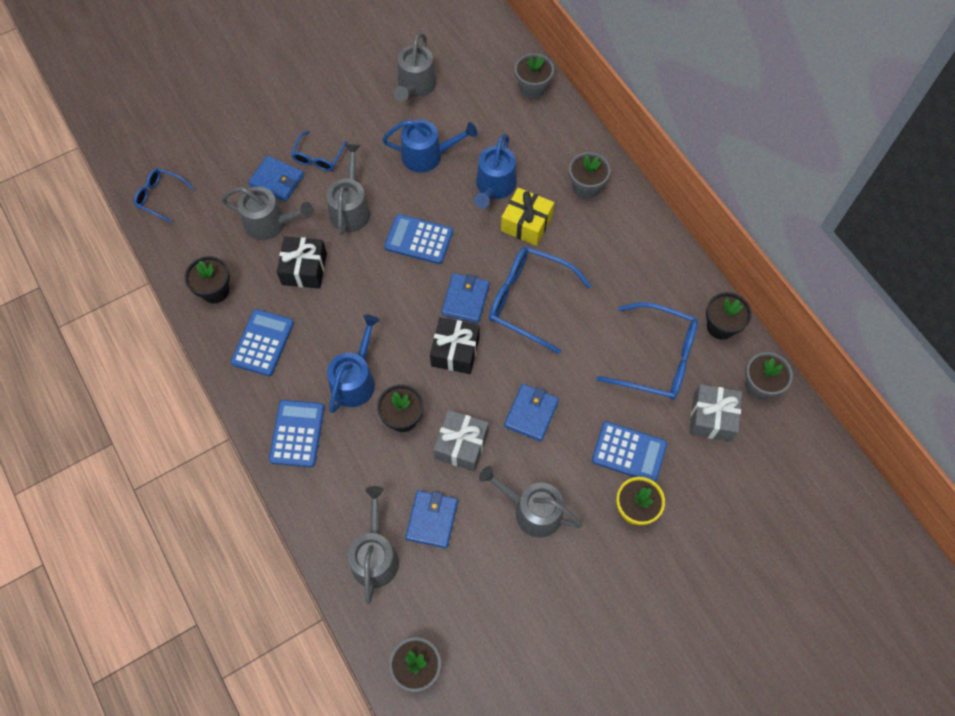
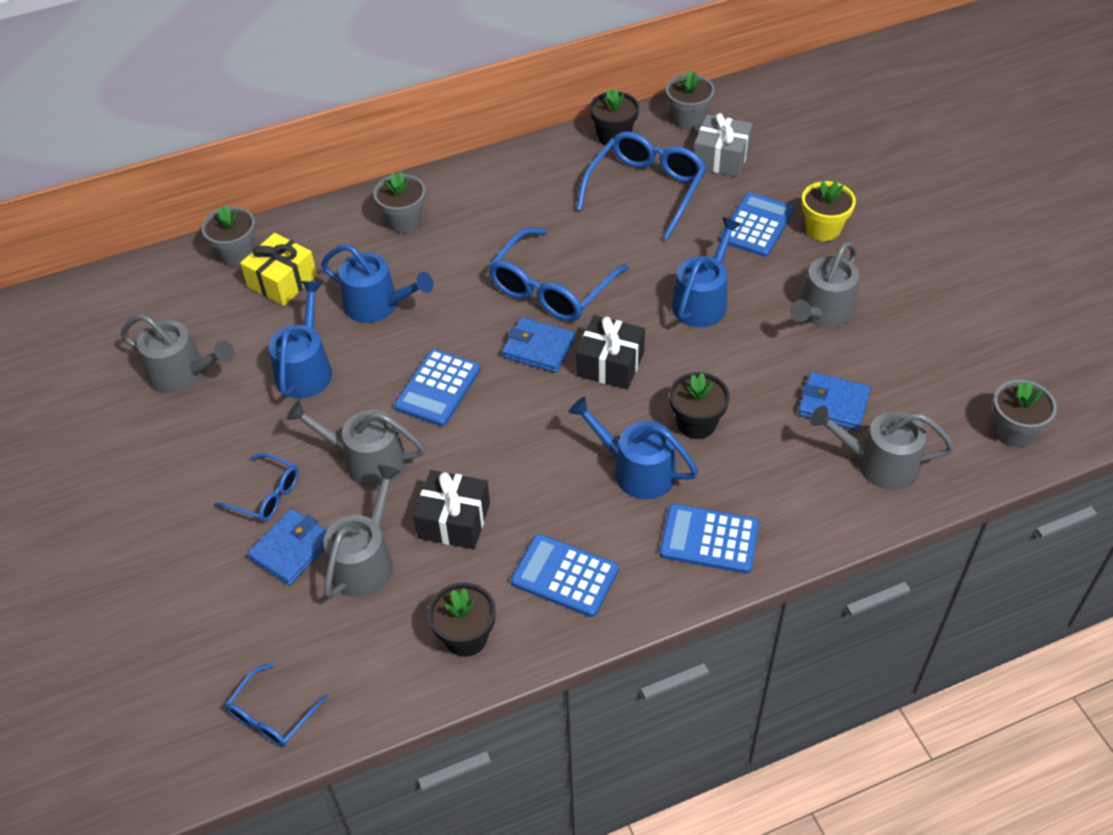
camera: 80 degrees left, 15 degrees down
(461, 445) = (738, 368): grey gift -> none
(526, 223) = (441, 280): yellow gift -> yellow gift (282, 281)
(531, 413) = (702, 301): blue wallet -> blue watering can

